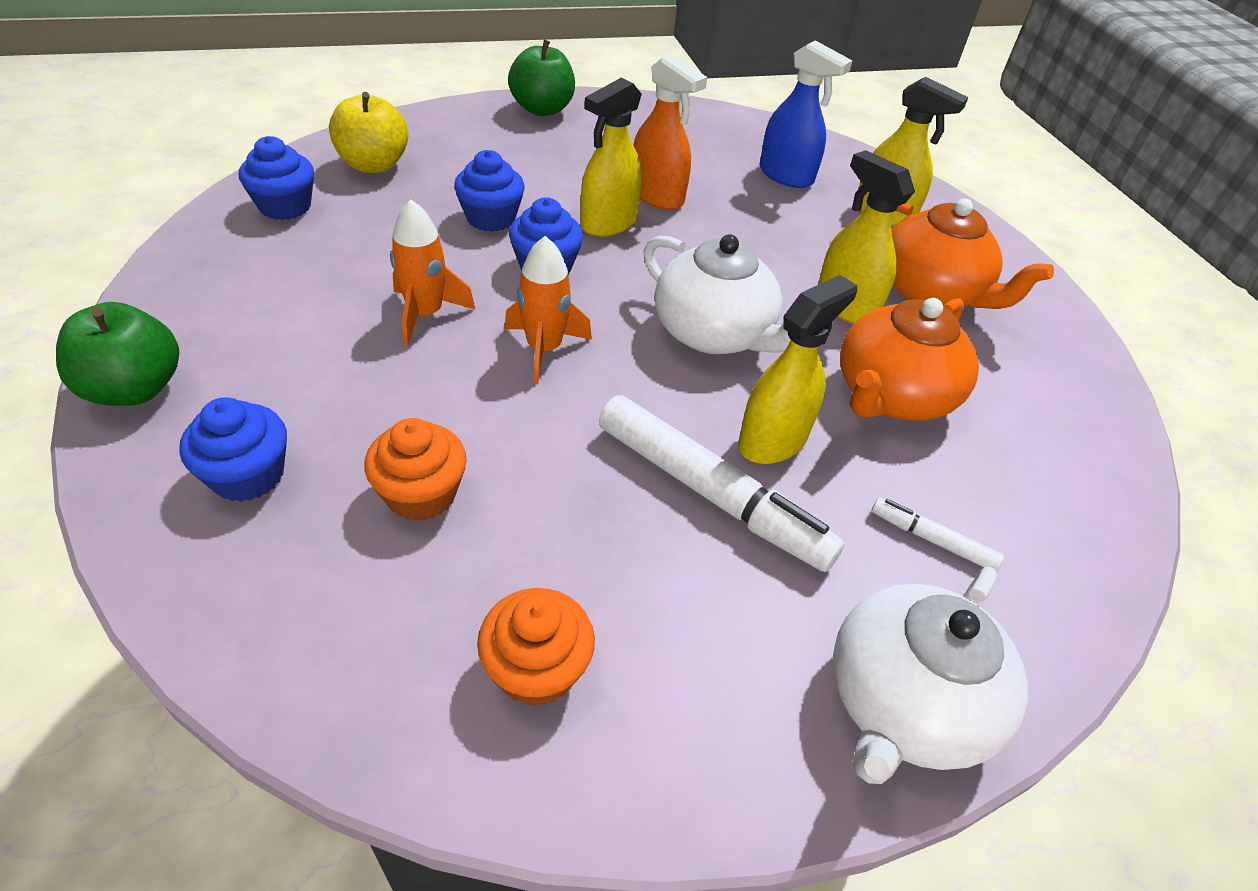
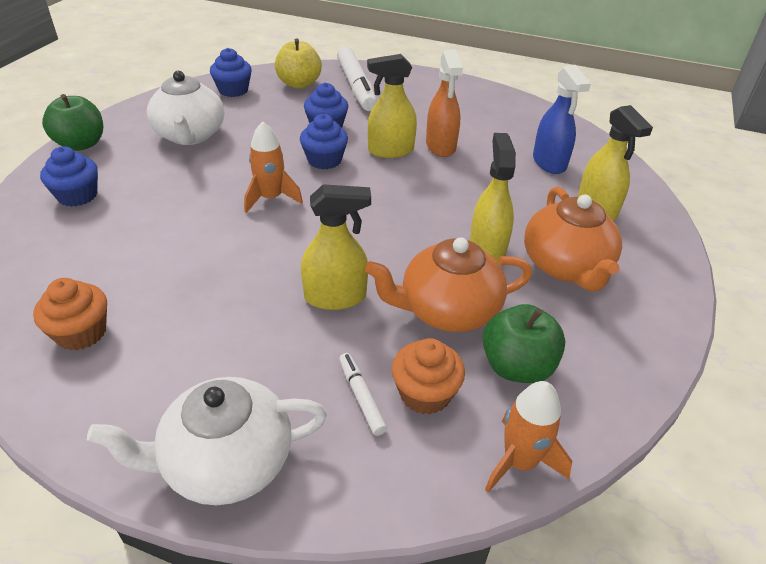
camera: 40 degrees right, 5 degrees down
(421, 494) = (131, 236): orange cupcake -> orange cupcake (425, 393)
(425, 314) = (235, 160): orange rocket -> orange rocket (519, 462)
(542, 109) = (430, 81): green apple -> green apple (516, 366)
(710, 493) = (264, 305): white marker -> white marker (356, 86)
(714, 333) = (376, 229): white teapot -> white teapot (190, 136)

